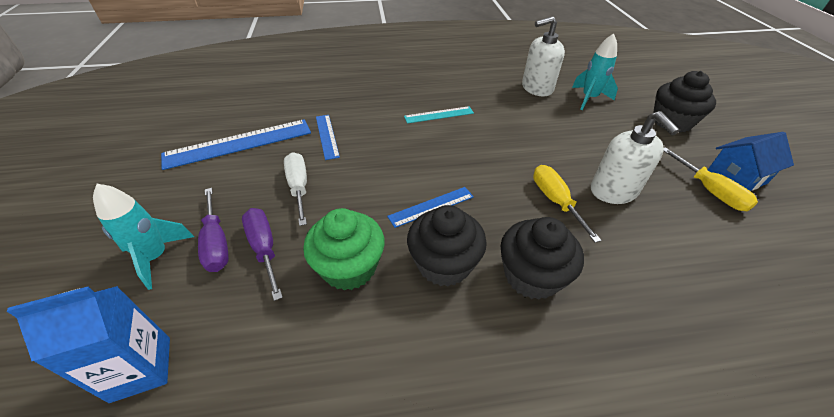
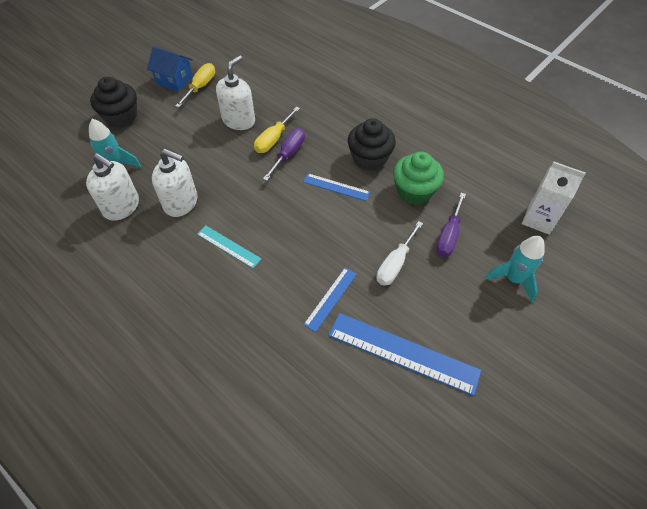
camera: 130 degrees left, 10 degrees up
(141, 369) = (539, 219): blue carton -> white carton
(216, 243) = (473, 261): purple screwdriver -> purple screwdriver (288, 154)
(513, 112) = (181, 203): none -> white soap dispenser
(531, 276) = (340, 126): black cupcake -> none

